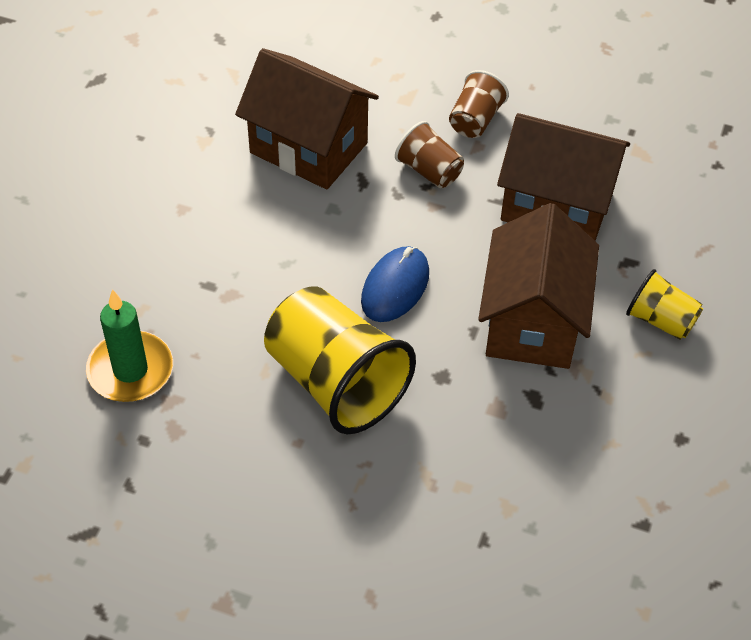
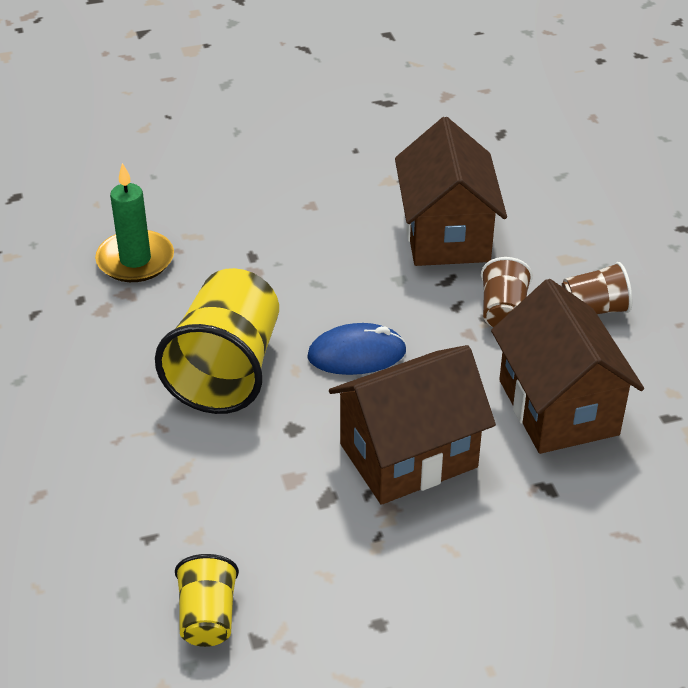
camera: 55 degrees right, 10 degrees down
(660, 320) = (503, 543): yellow cup -> yellow cup (208, 617)

